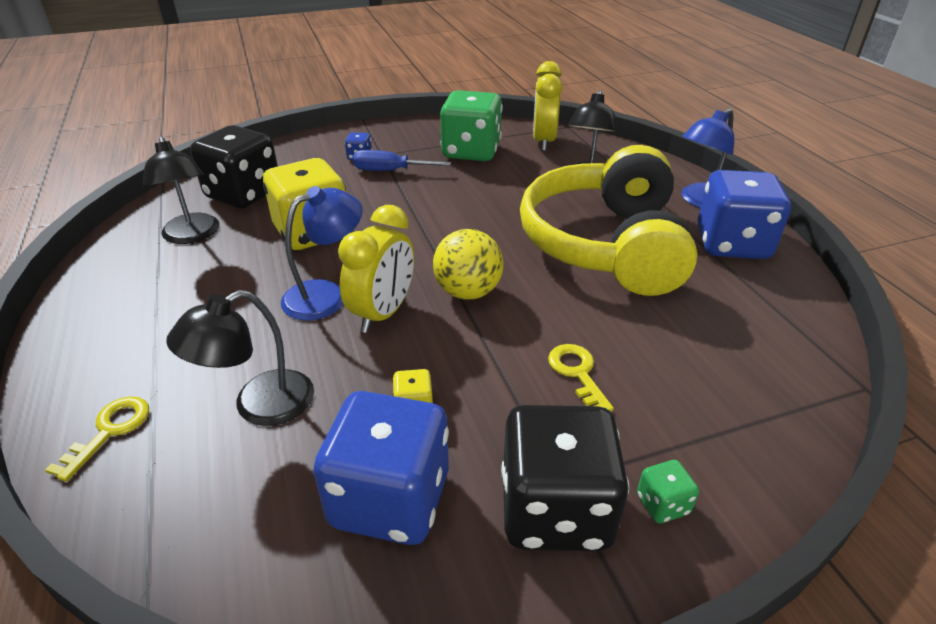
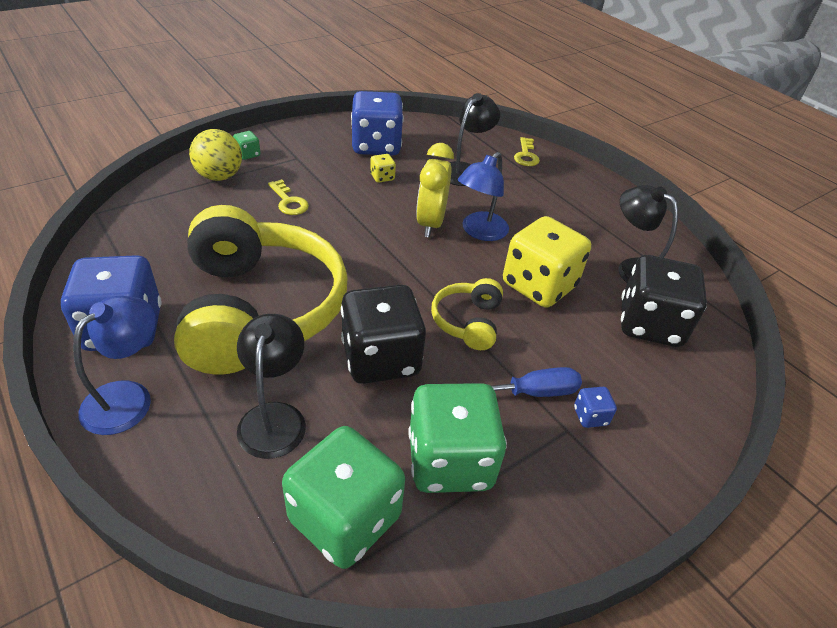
camera: 160 degrees right, 5 degrees up
(408, 214) = (468, 322): none -> yellow headphones
(468, 292) = (376, 246): yellow ball -> yellow ball (219, 176)
(543, 142) = (345, 518): yellow clock -> green dice
(555, 510) = (299, 149): black dice -> black dice (381, 358)

